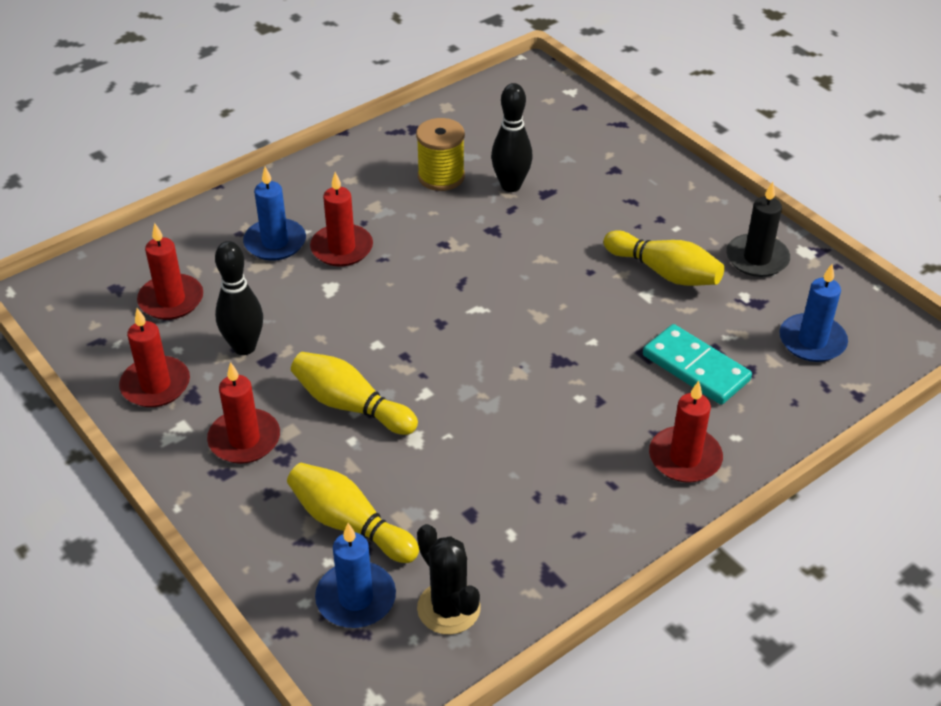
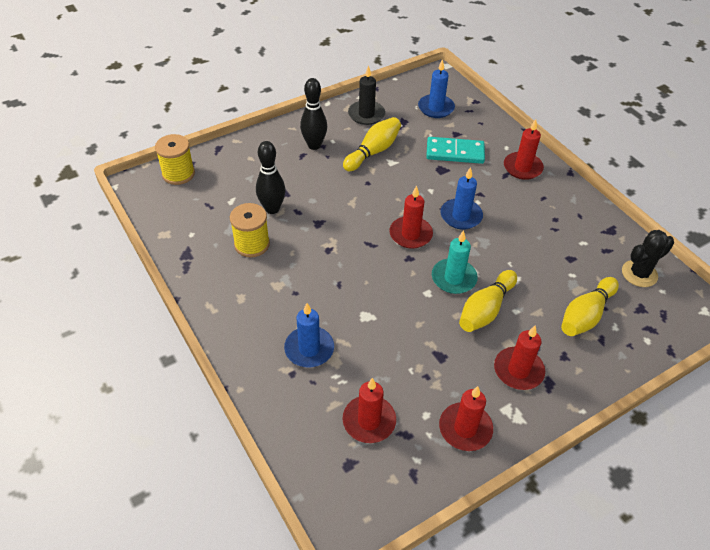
camera: 85 degrees left, 5 degrees up
(244, 347) = (426, 370): black bowling pin -> black bowling pin (314, 145)
(342, 248) = (323, 307): red candle -> red candle (410, 234)
(356, 598) = (640, 315): blue candle -> blue candle (461, 216)
(407, 371) = (453, 278): none -> turquoise candle
(557, 99) = (178, 174): none -> yellow spool
(695, 368) = (455, 153): turquoise domino -> turquoise domino turned 45 degrees clockwise

